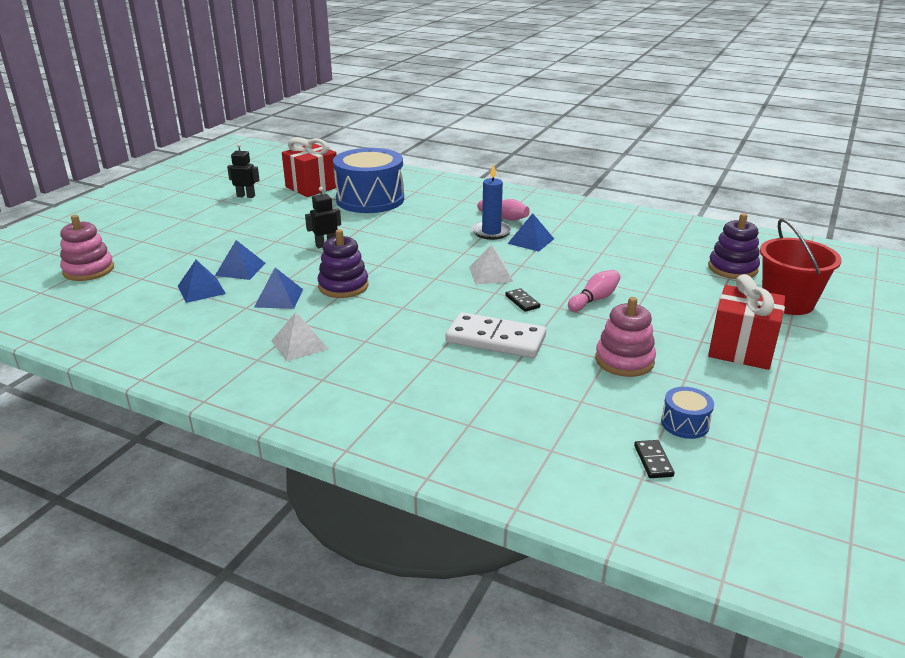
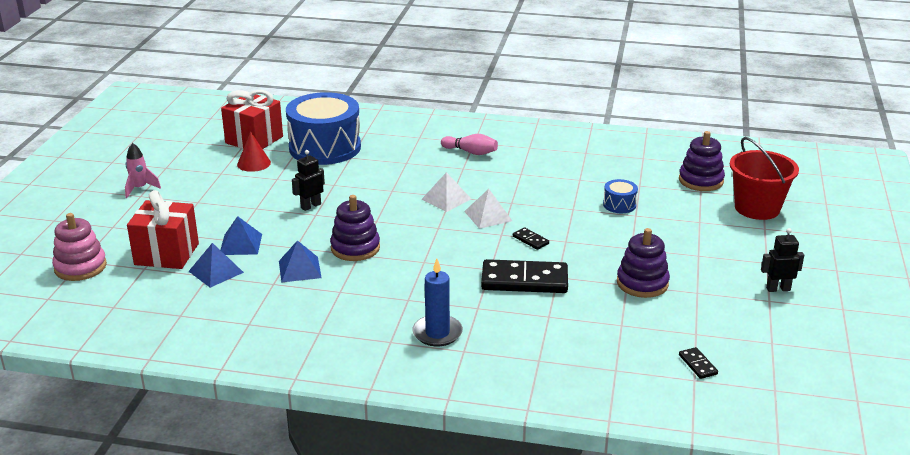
camera: 15 degrees left, 0 degrees up
(188, 214) = (140, 188): none -> pink rocket
(246, 196) = (189, 159): black robot -> black robot (778, 289)
(299, 205) = (254, 163): none -> red cone
(299, 344) = (349, 312): white pyramid -> white pyramid (446, 199)
(491, 232) = (466, 170): blue candle -> blue candle (437, 333)
(495, 339) = (524, 280): white domino -> black domino
(531, 241) = (509, 175): blue pyramid -> none
(594, 299) = (593, 229): pink bowling pin -> none
(624, 360) = (642, 283): pink stacking toy -> purple stacking toy
(685, 423) = (710, 330): blue drum -> blue drum (619, 205)
(741, 349) = (733, 258): red gift -> red gift (166, 254)

